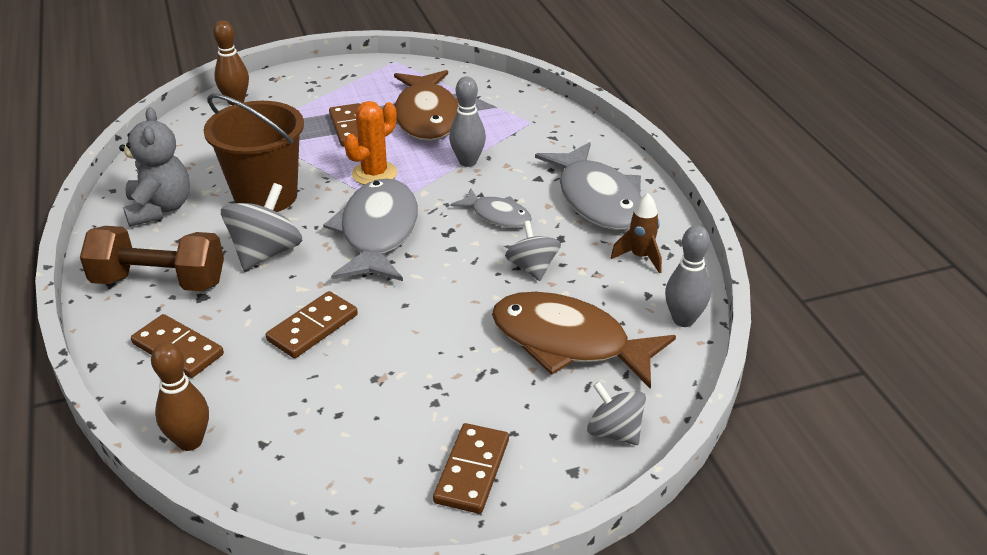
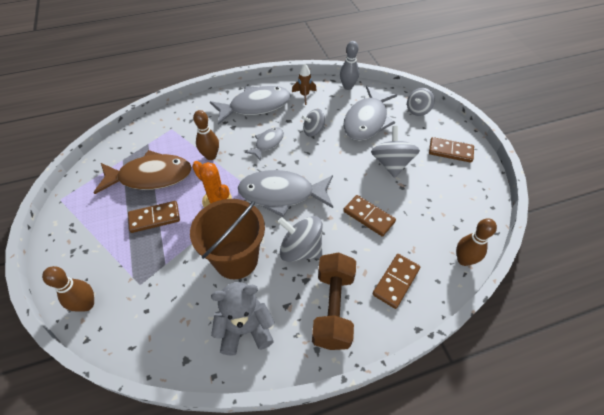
camera: 90 degrees left, 15 degrees up
(438, 368) = (391, 164): none -> grey spinning top
(468, 162) = (211, 156): grey bowling pin -> brown bowling pin
(568, 342) = (367, 120): brown fish -> grey fish

